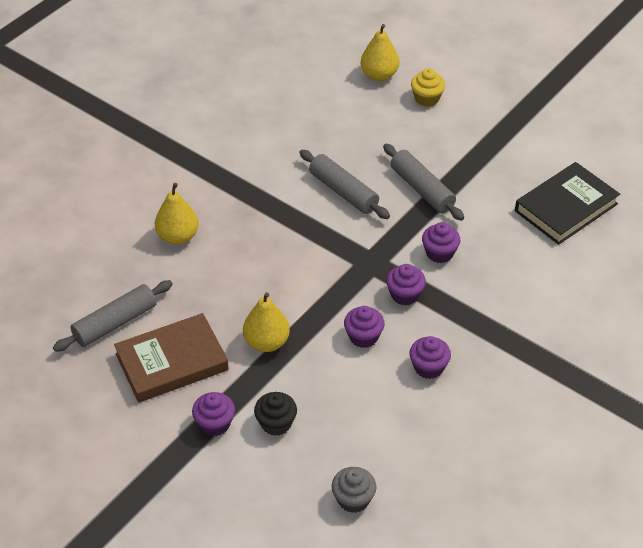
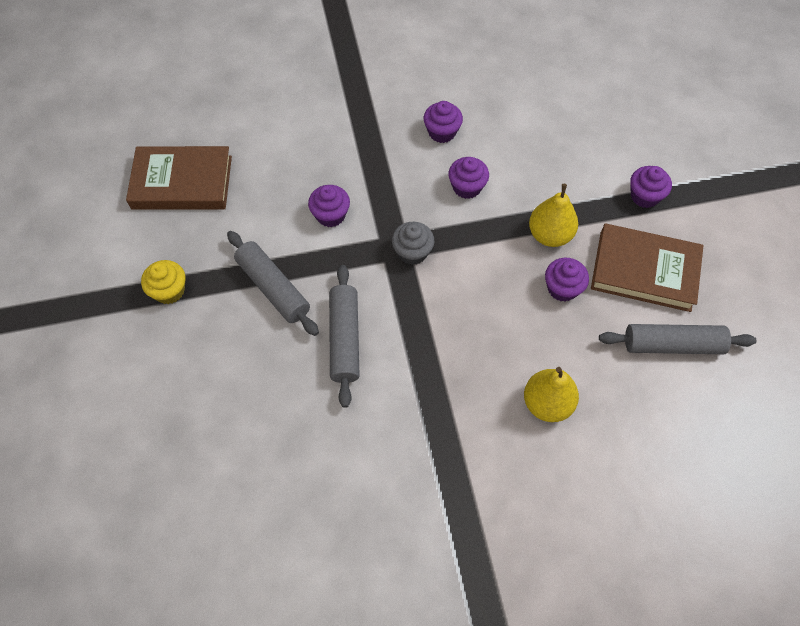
camera: 140 degrees left, 15 degrees up
(276, 423) = (596, 166): black cupcake -> none
(353, 499) = (583, 84): grey cupcake -> grey cupcake (412, 252)
(379, 75) = (148, 471): yellow pear -> none
(405, 295) = (398, 199): purple cupcake -> purple cupcake (562, 288)
(422, 189) = (273, 288): grey rolling pin -> grey rolling pin turned 45 degrees counterclockwise
(427, 98) = (142, 395): yellow cupcake -> yellow cupcake (169, 291)
(566, 207) = (182, 182): black book -> brown book

